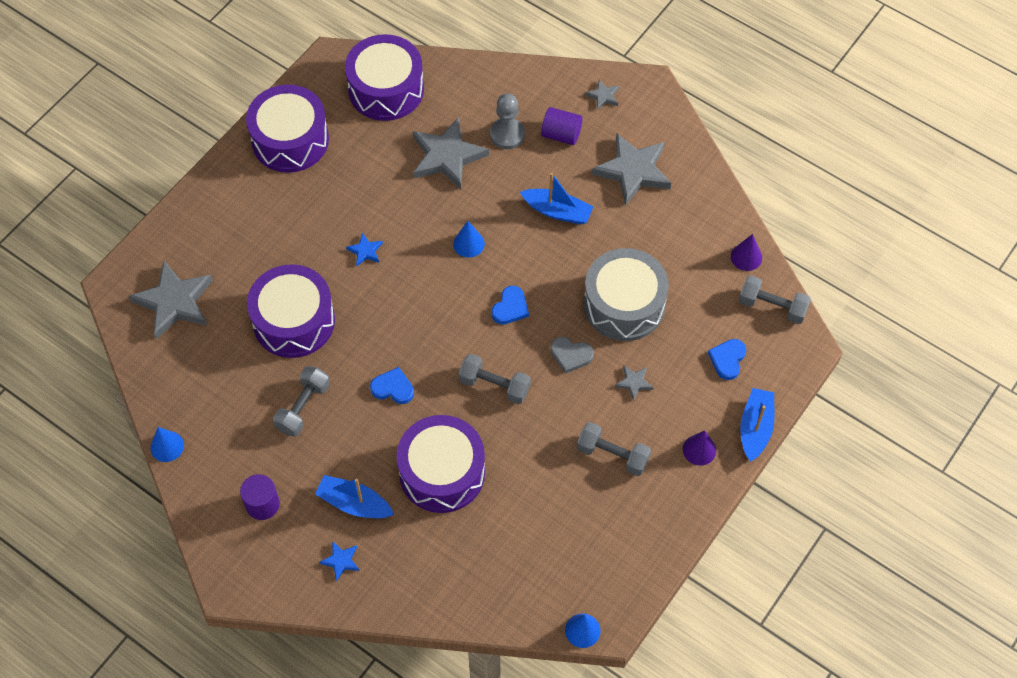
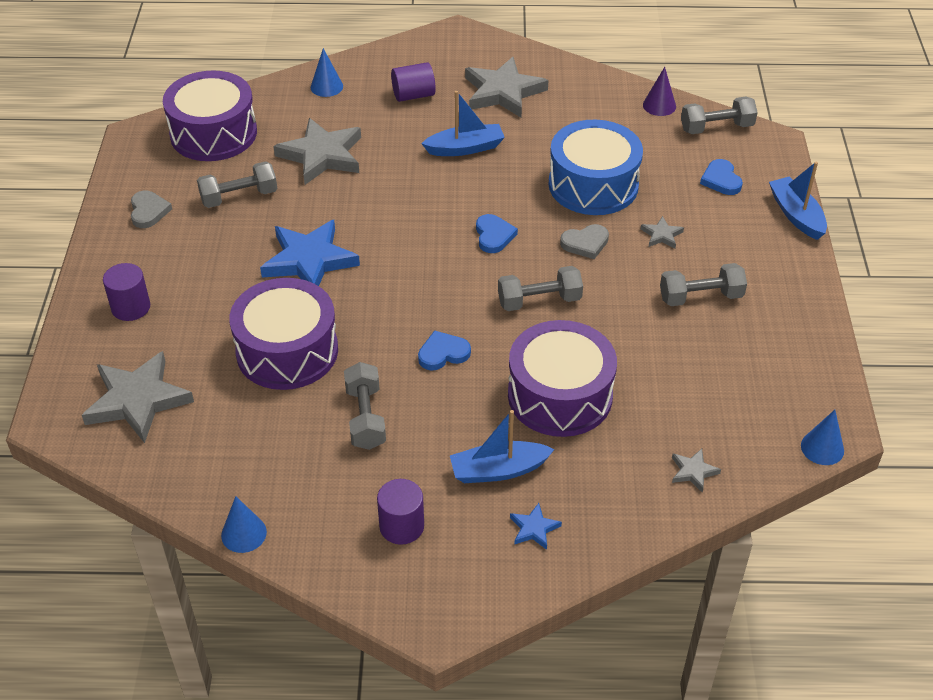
camera: 35 degrees left, 15 degrees down
(221, 221) = (131, 307): none -> purple cylinder
(290, 140) = (148, 211): purple drum -> grey heart
(360, 163) = (239, 197): none -> grey dumbbell
(365, 251) = (309, 260): blue star -> blue star, size x2.23
(468, 244) = (406, 208): blue cone -> blue cone (326, 86)
(507, 134) = (363, 116): grey pawn -> none
(603, 96) = (424, 55): grey star -> grey star (693, 471)
(624, 305) = (593, 185): grey drum -> blue drum
(699, 450) = (768, 254): purple cone -> none

